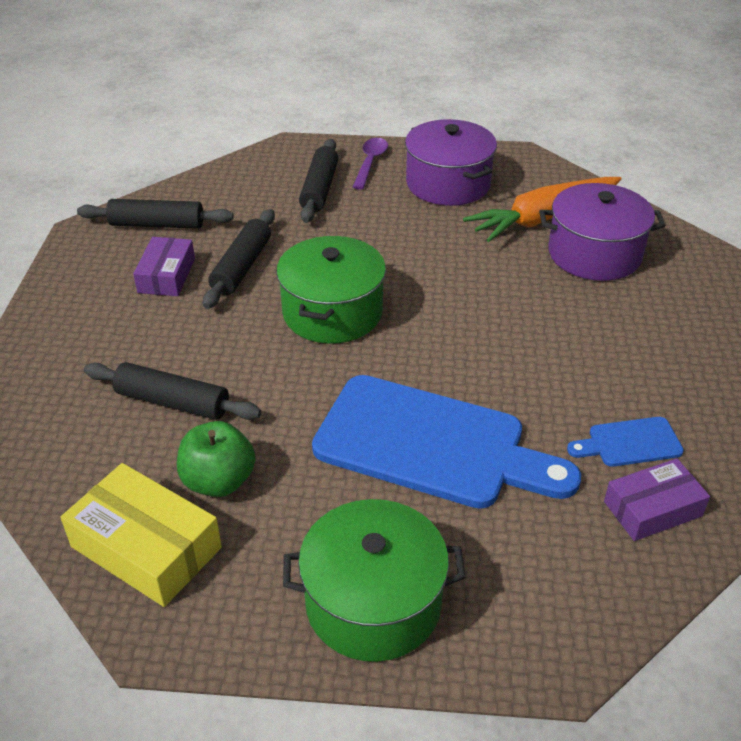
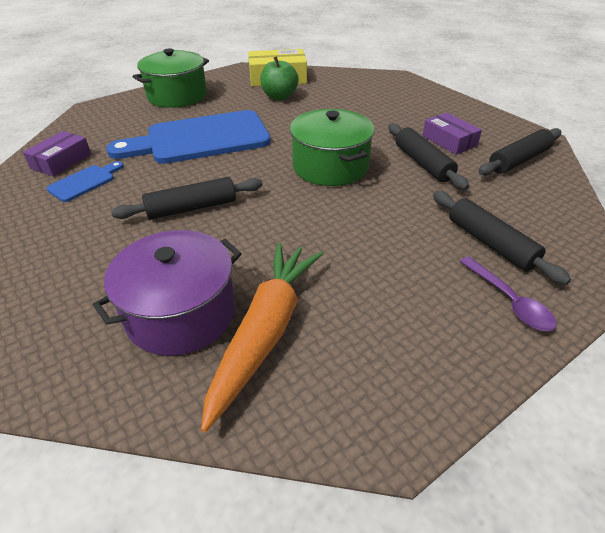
camera: 140 degrees right, 0 degrees up
(173, 402) = (340, 105): black rolling pin -> black rolling pin (192, 208)
(448, 184) = (405, 321): purple pot -> none

